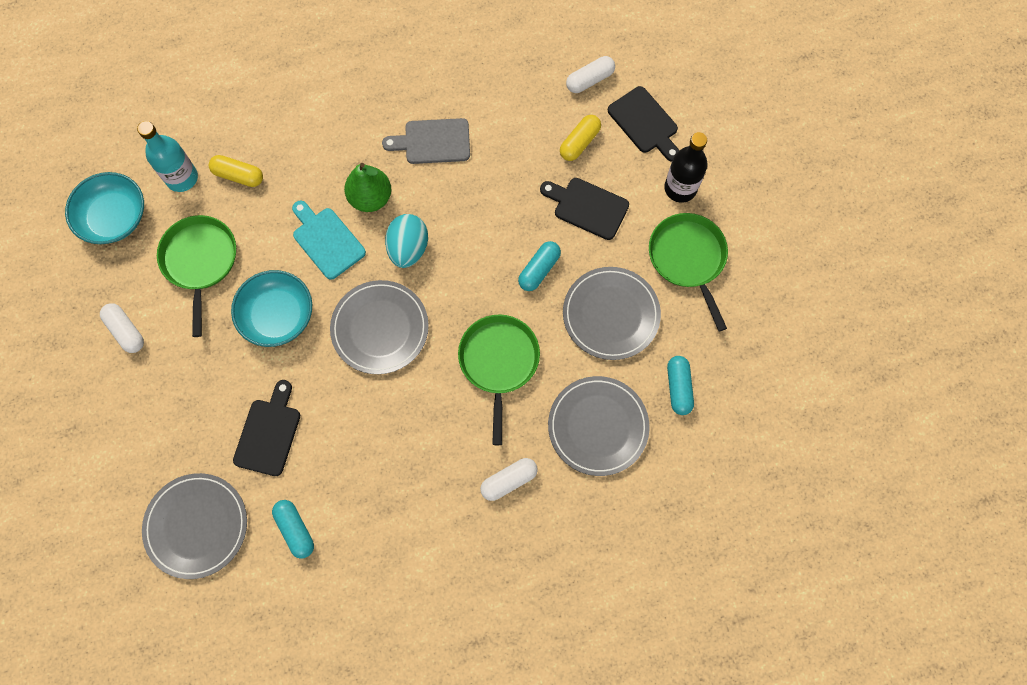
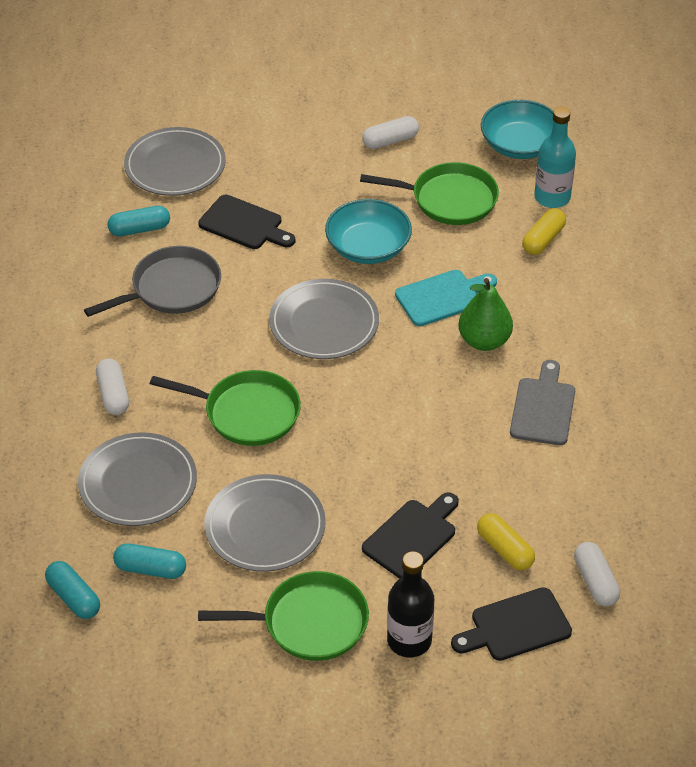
camera: 105 degrees right, 25 degrees down
(368, 472) = (172, 288): none -> grey pan
(408, 248) = (410, 362): turquoise egg -> none
(539, 270) = (345, 472): turquoise capsule -> turquoise capsule (73, 598)

